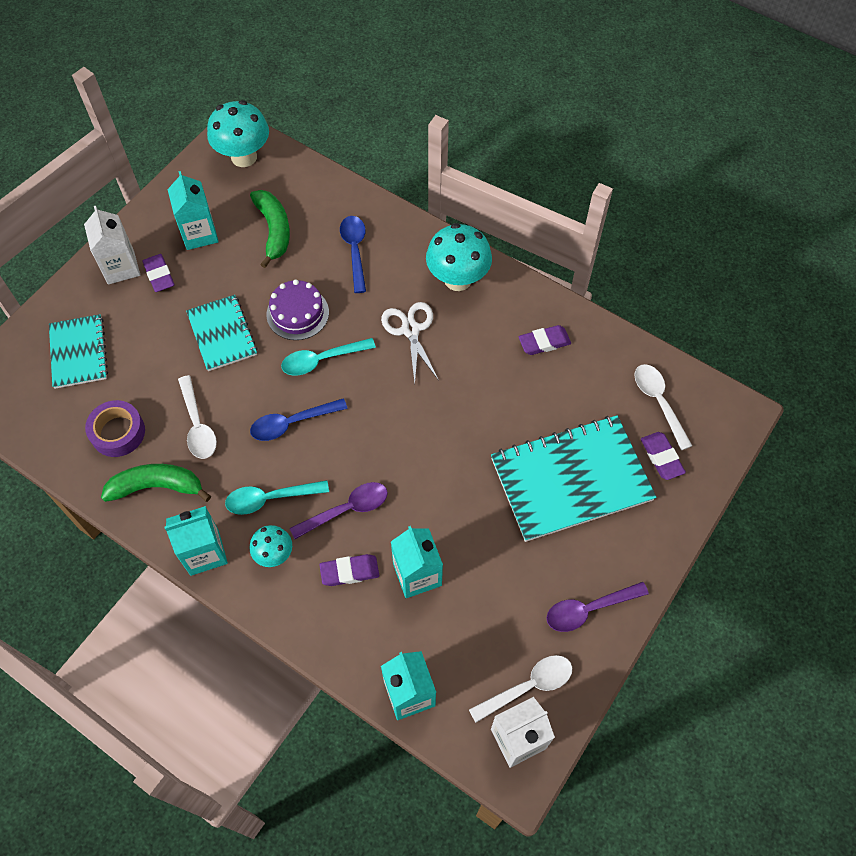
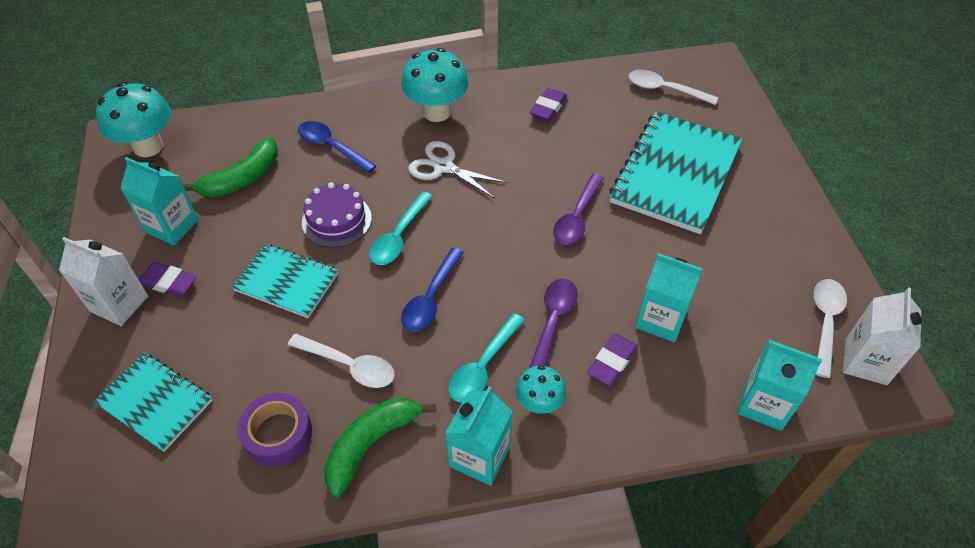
camera: 45 degrees left, 10 degrees down
(274, 230) = (242, 178): green banana -> green banana turned 105 degrees clockwise
(588, 609) = (792, 241): purple spoon -> purple spoon (577, 217)
(661, 457) = (709, 118): purple eraser -> none

